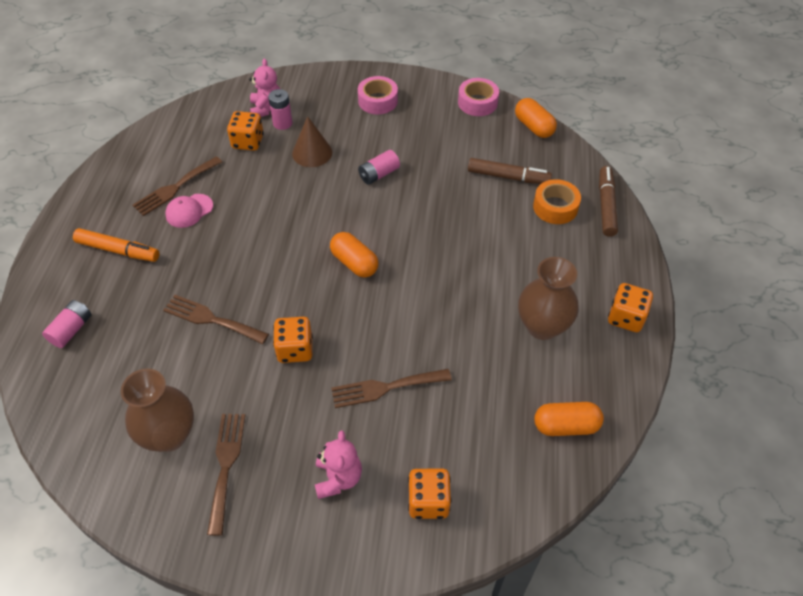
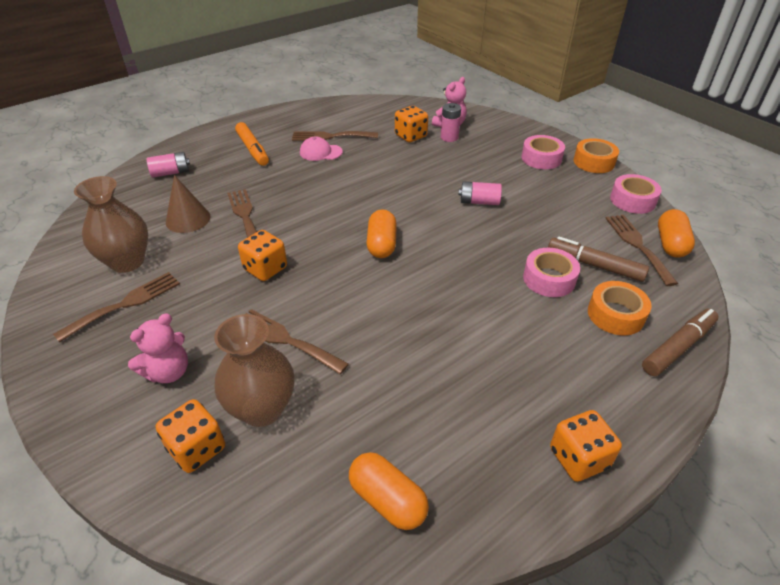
camera: 45 degrees right, 10 degrees down
(312, 153) = (446, 163): brown cone -> brown cone (188, 219)
(418, 81) = (594, 162): none -> orange tape
(493, 208) = (549, 279): none -> pink tape
(508, 177) = (594, 265): brown marker -> brown marker turned 150 degrees clockwise
(516, 142) = (637, 245): none -> brown fork
(542, 326) = (477, 398): brown vase -> brown vase (262, 409)

